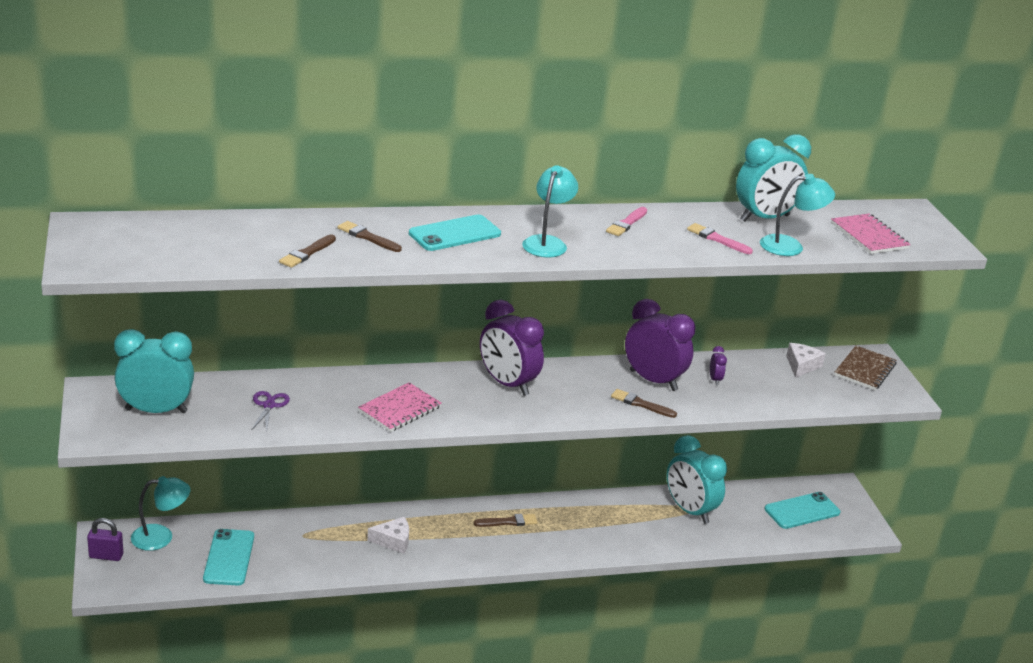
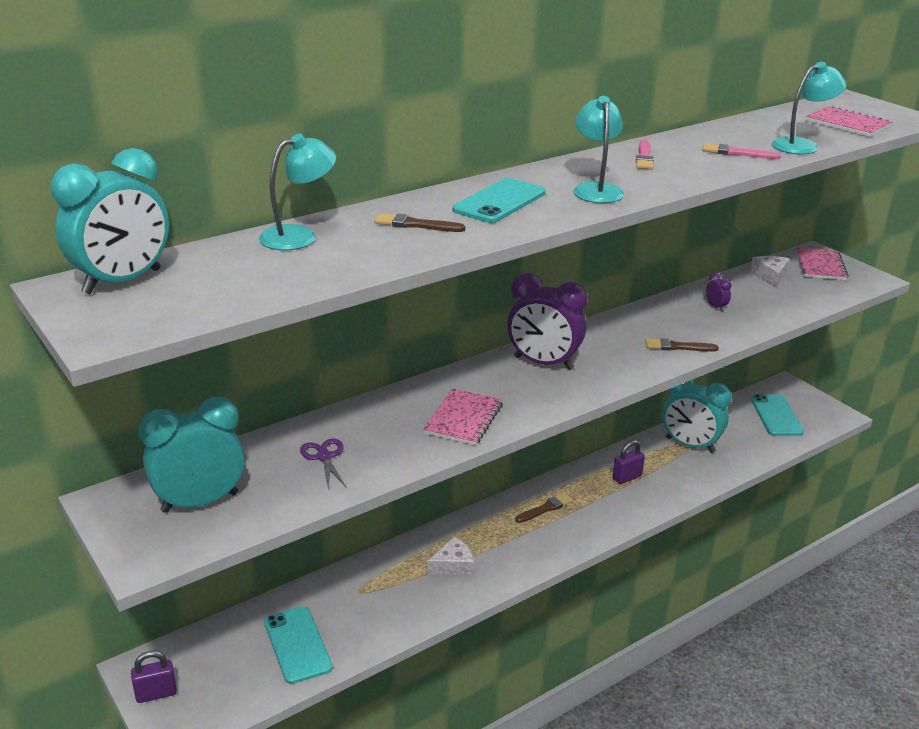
camera: 20 degrees left, 0 degrees up
(161, 537) = (206, 648): turquoise lamp -> turquoise lamp (299, 236)
(307, 253) = (368, 255): brown brush -> none
(604, 520) = (627, 477): none -> purple padlock
(653, 380) = (666, 322): purple clock -> none
(764, 218) = (750, 128): turquoise clock -> turquoise clock (122, 282)
(802, 511) = (776, 415): turquoise phone -> turquoise phone turned 45 degrees counterclockwise
(865, 370) = (820, 266): brown notebook -> pink notebook

